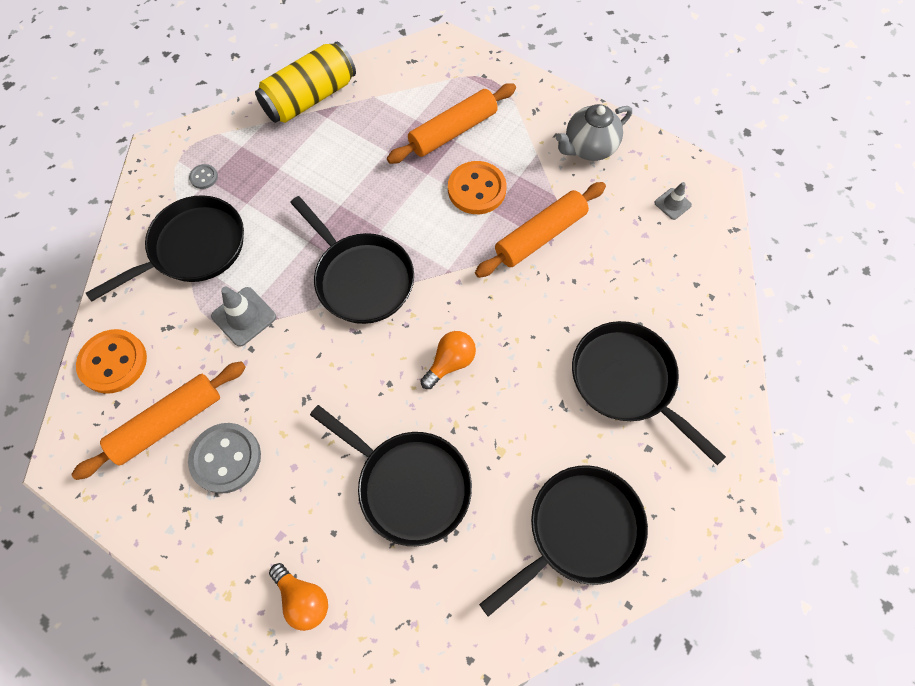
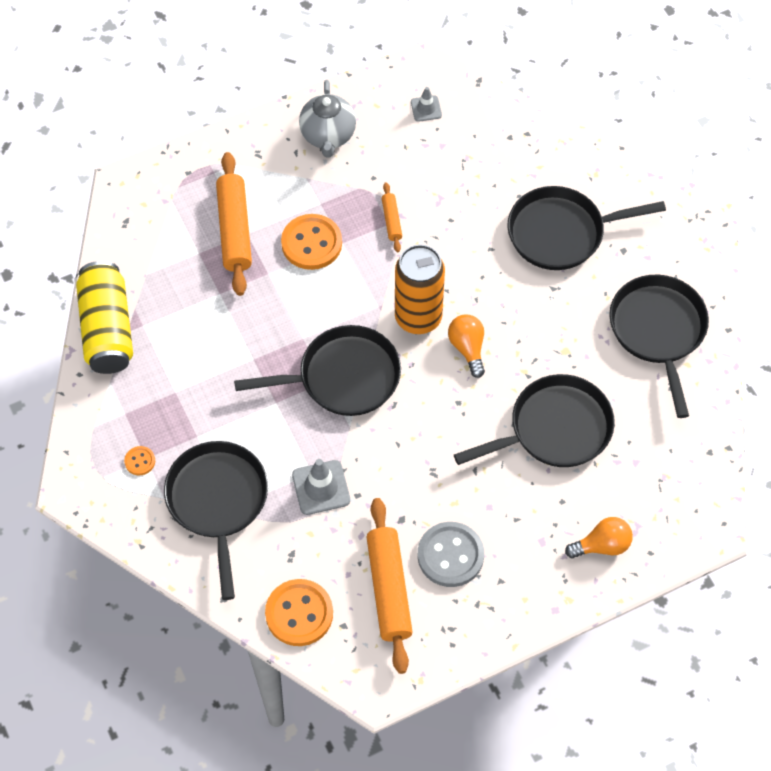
camera: 60 degrees left, 5 degrees down
(204, 177) = (140, 461): grey button -> orange button
(456, 306) = (418, 318): none -> orange can
(540, 235) = (391, 220): orange rolling pin -> orange rolling pin, size x0.49

